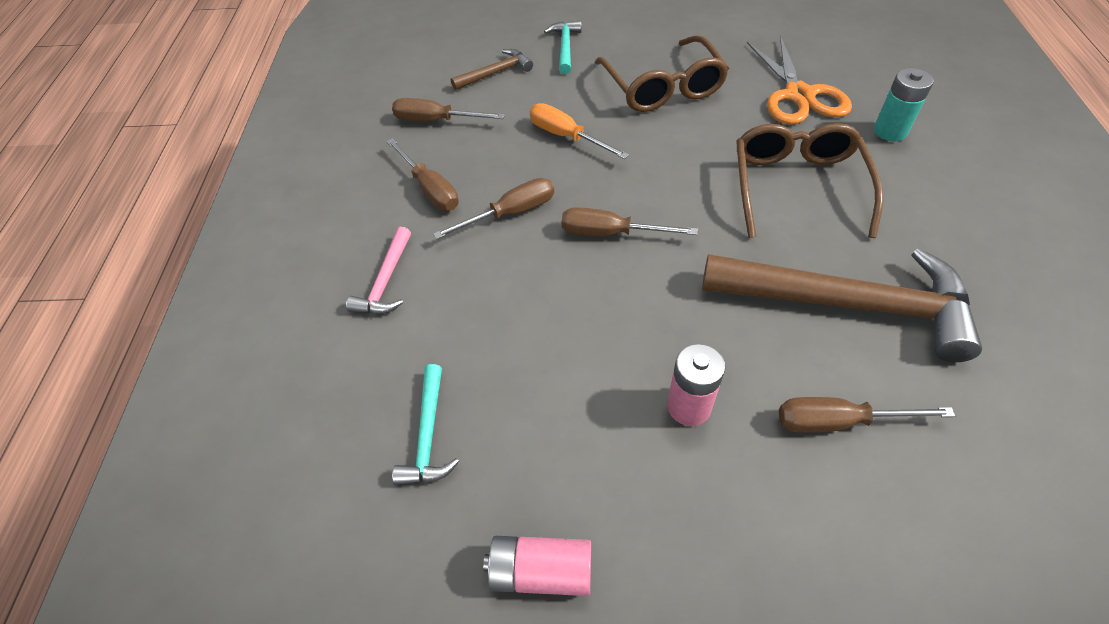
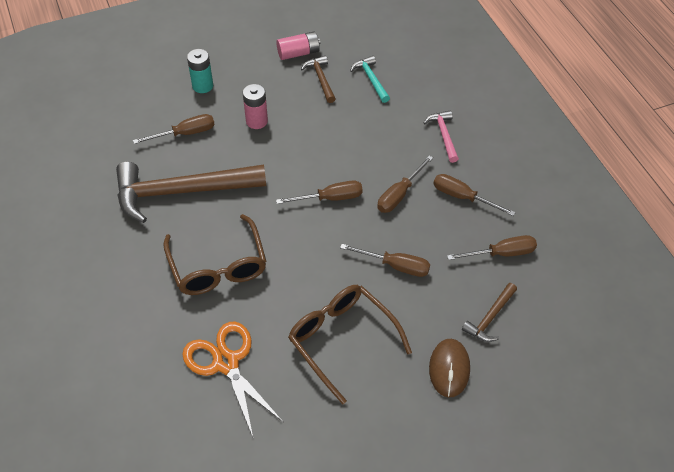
camera: 155 degrees right, 0 degrees up
(525, 471) = (321, 79): none -> brown hammer
(565, 47) = (449, 369): turquoise hammer -> brown mouse
(566, 136) = (395, 266): orange screwdriver -> brown screwdriver
(890, 131) = (151, 340): turquoise battery -> turquoise battery (202, 86)

